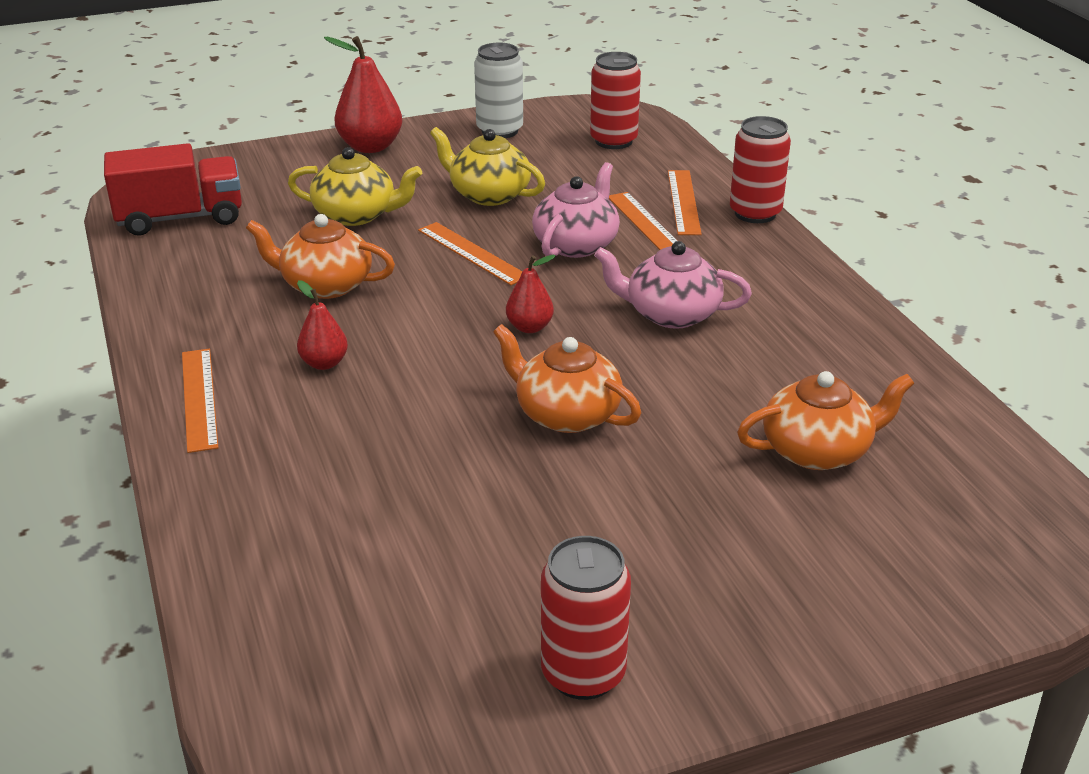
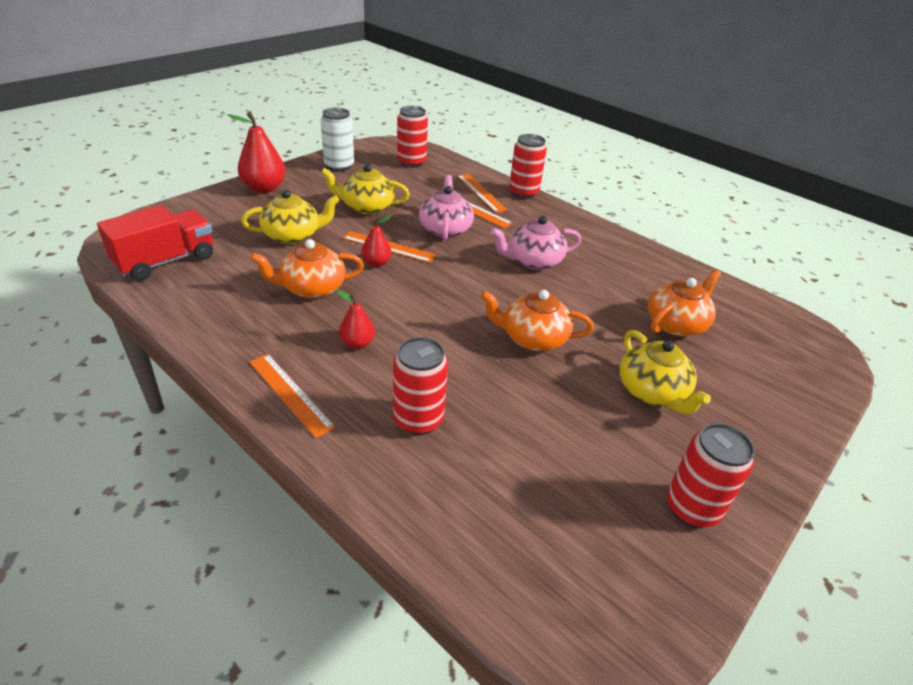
camera: 30 degrees left, 5 degrees up
(321, 467) = (418, 420): none -> red can
(529, 327) = (464, 287): red pear -> red pear (376, 263)
(677, 526) = (652, 392): none -> yellow teapot

